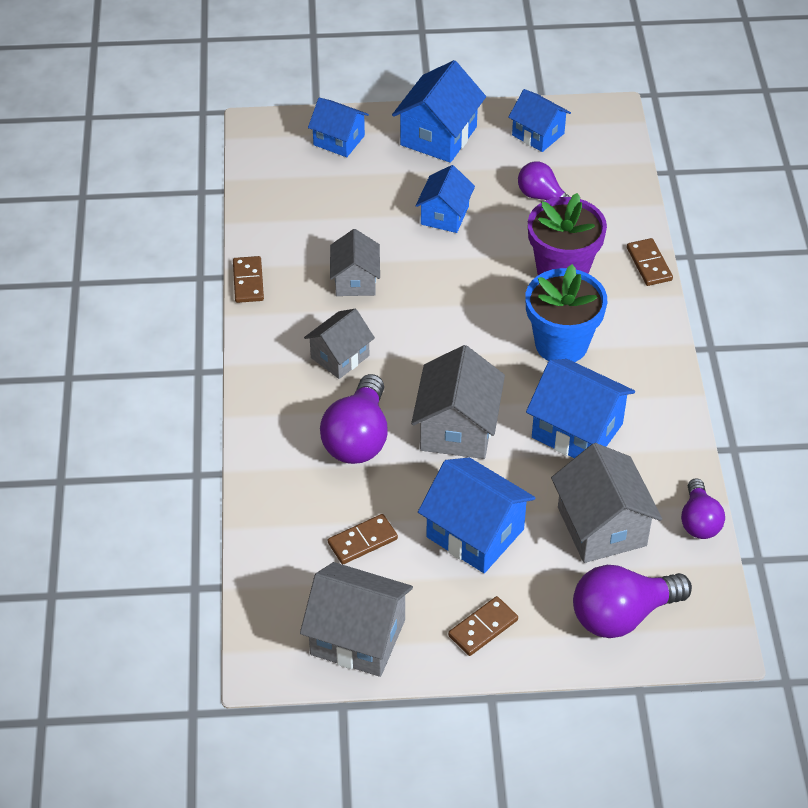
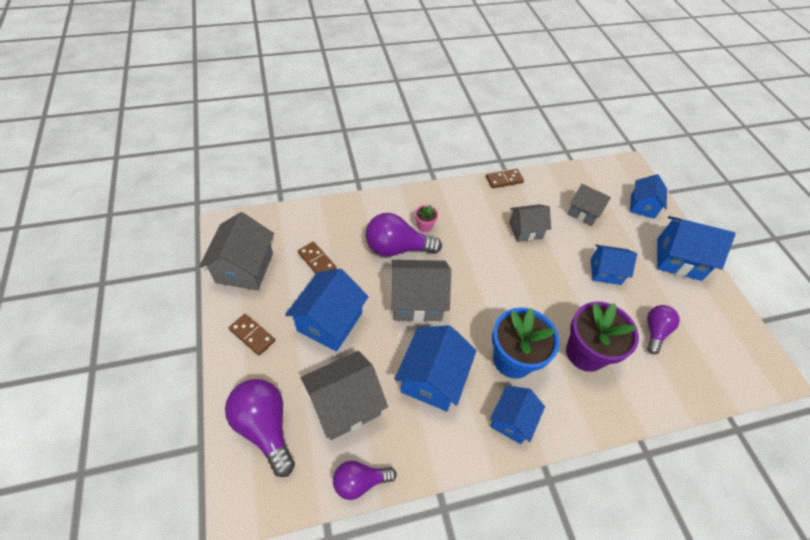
camera: 75 degrees right, 5 degrees up
(322, 397) = (424, 226): none -> pink flower pot
(340, 356) = (460, 230): grey house -> grey house (584, 212)
(538, 134) = (718, 321): blue house -> blue house (512, 420)
(649, 264) = (621, 418): brown domino -> none

